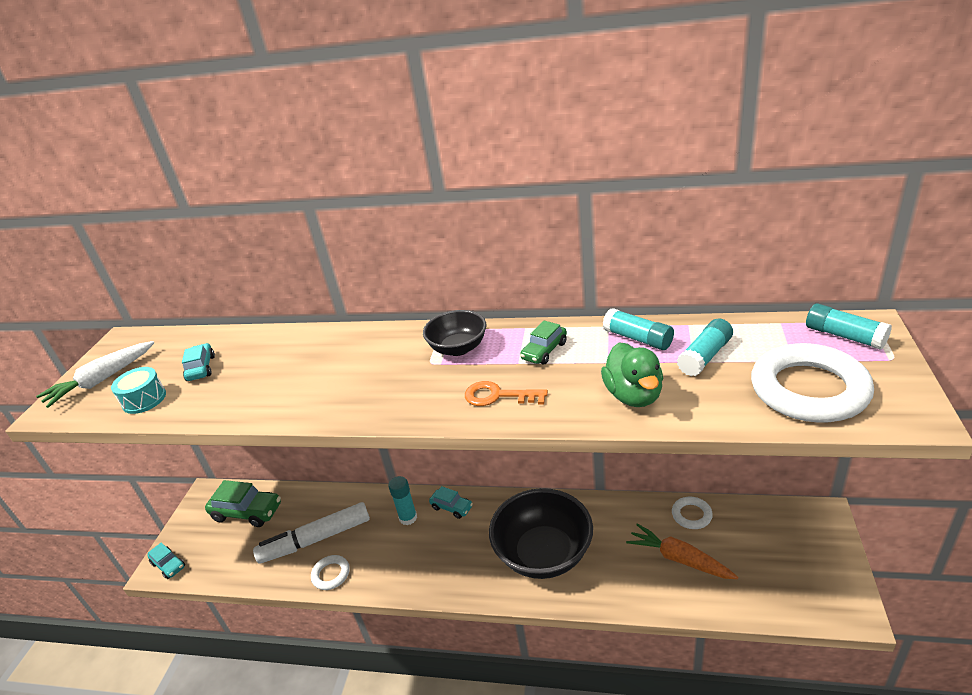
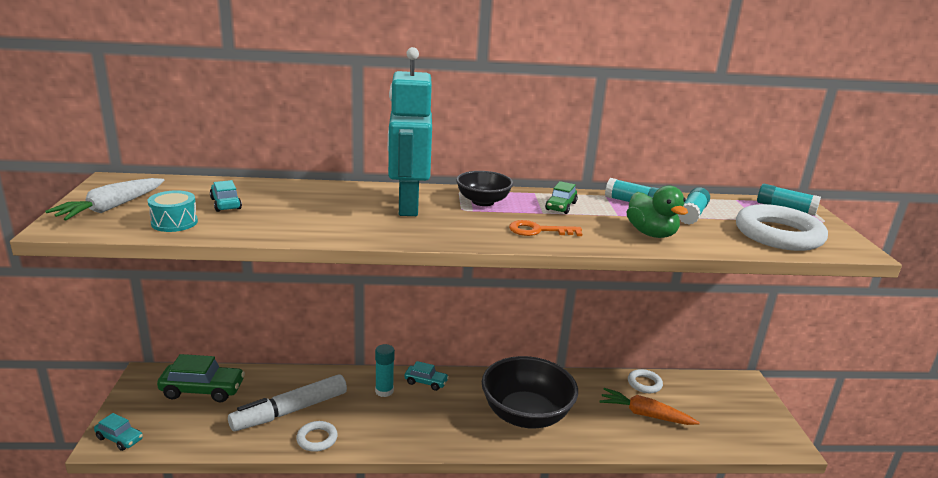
camera: 20 degrees left, 10 degrees down
(373, 361) = (407, 206): none -> turquoise robot

